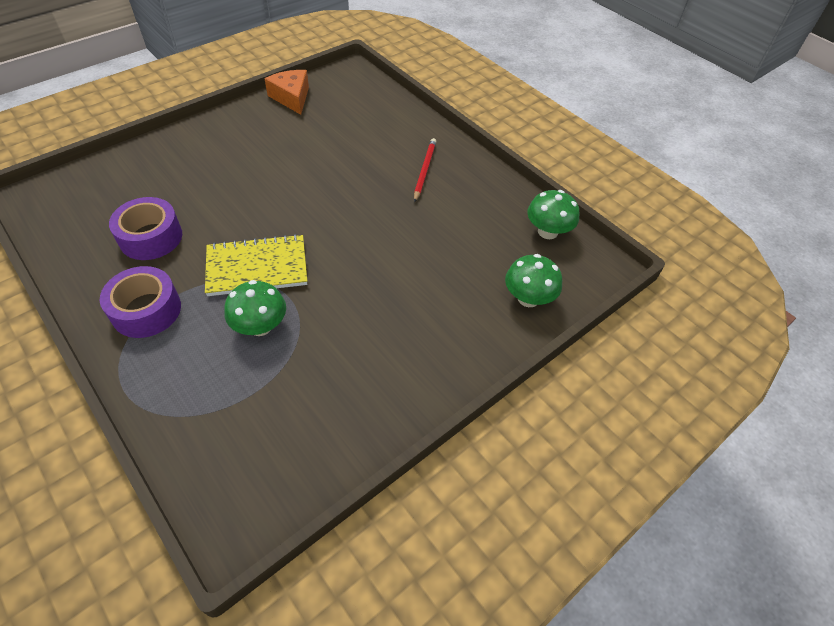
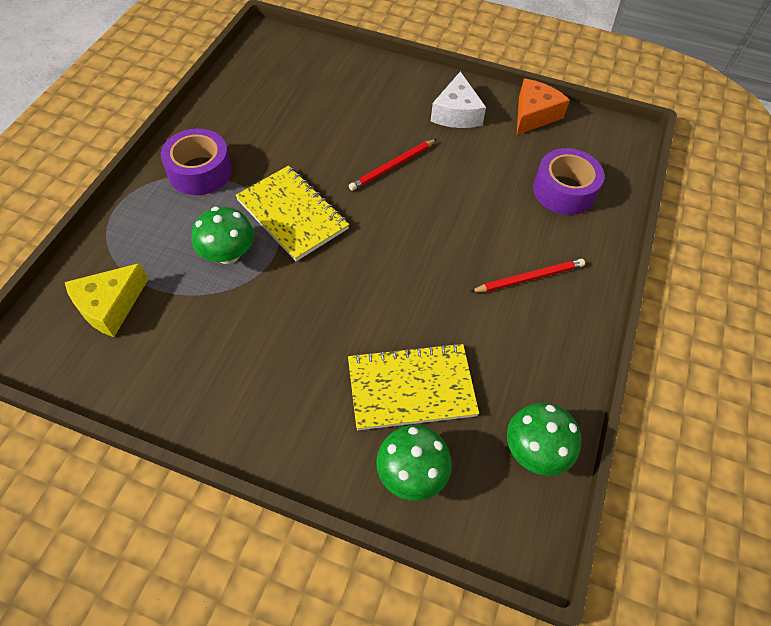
camera: 60 degrees right, 5 degrees up
(151, 237) = (277, 128): purple tape -> purple tape (564, 190)
(243, 436) = (110, 306): none -> yellow cheese
(249, 132) = (456, 113): none -> white cheese
(266, 188) = (393, 166): none -> red pencil
(466, 269) = (411, 388): none -> yellow notebook

